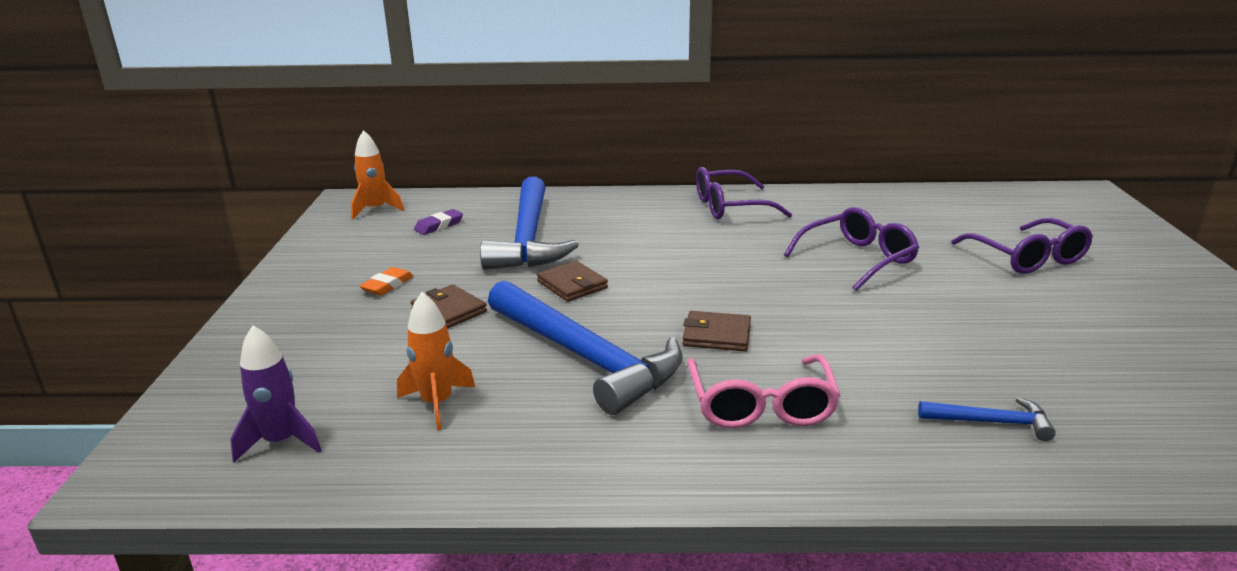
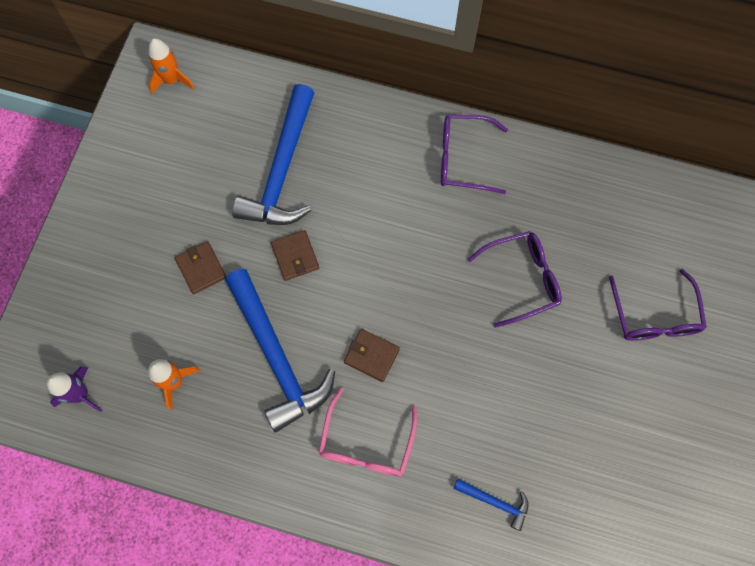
camera: 15 degrees right, 45 degrees up
(387, 285) = (164, 218): orange eraser -> none
(439, 225) = (217, 126): purple eraser -> none

